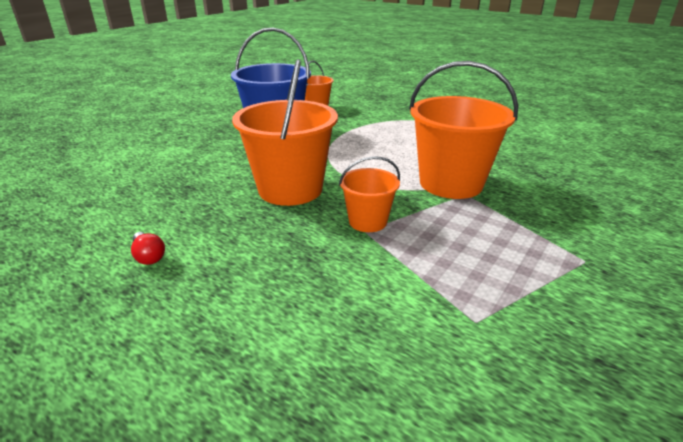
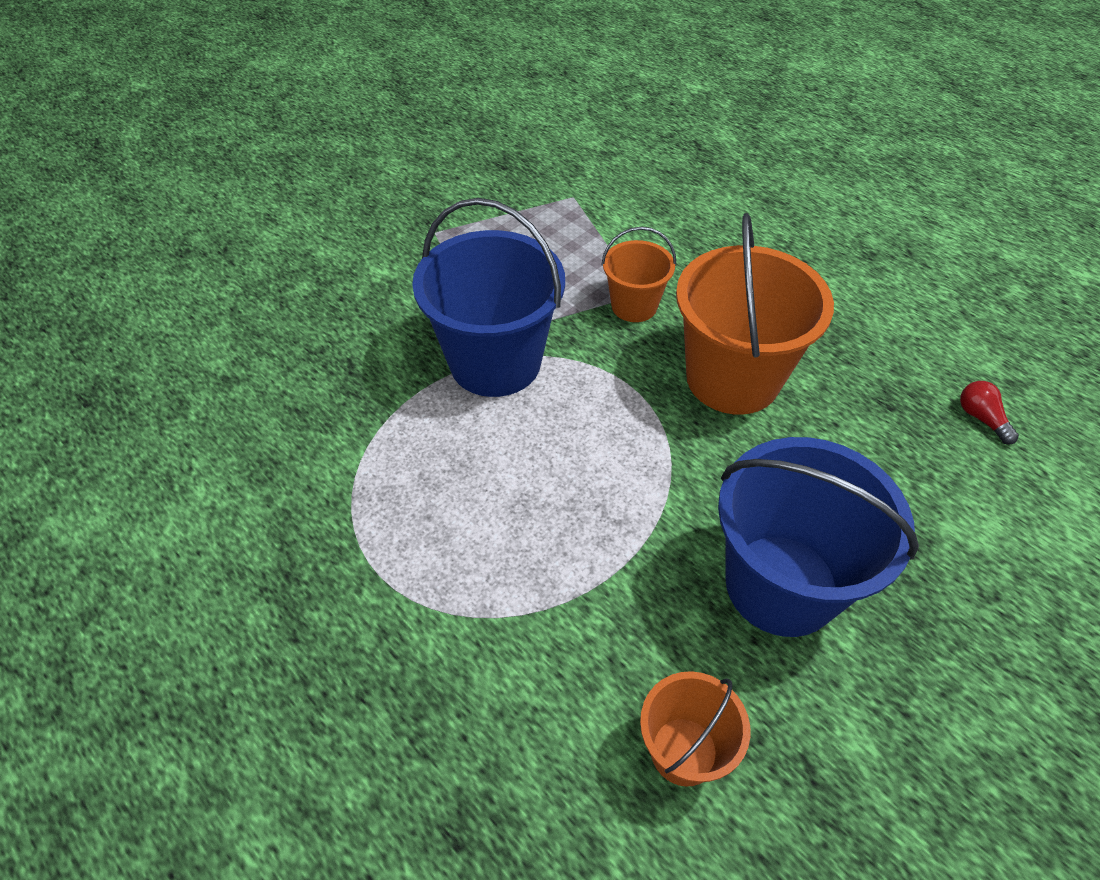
camera: 170 degrees left, 20 degrees up
(149, 256) = (873, 287): red light bulb -> red light bulb (981, 418)
(451, 183) = (495, 362): orange bucket -> blue bucket

